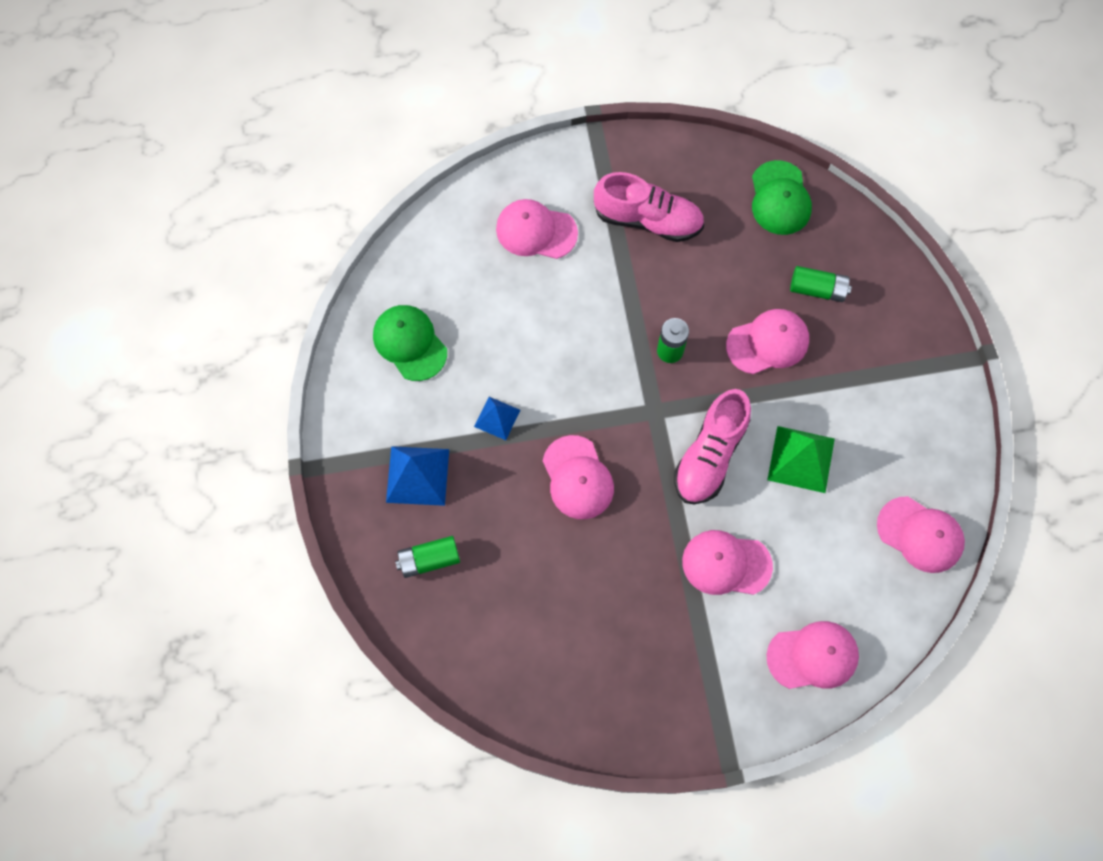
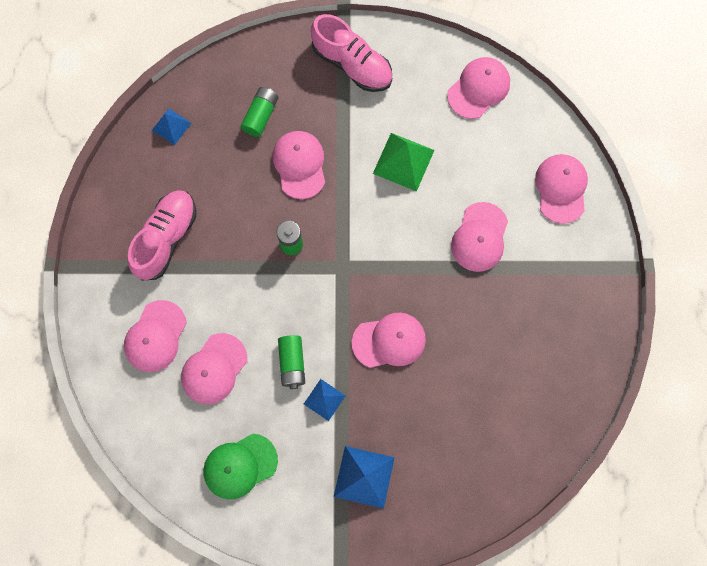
camera: 80 degrees left, 5 degrees up
(429, 559) = (439, 477): green battery -> green battery (292, 363)
(511, 296) = (214, 369): none -> pink cap
(710, 455) = (388, 231): pink shoe -> pink shoe (352, 64)
(780, 198) = (171, 126): green cap -> blue pyramid

